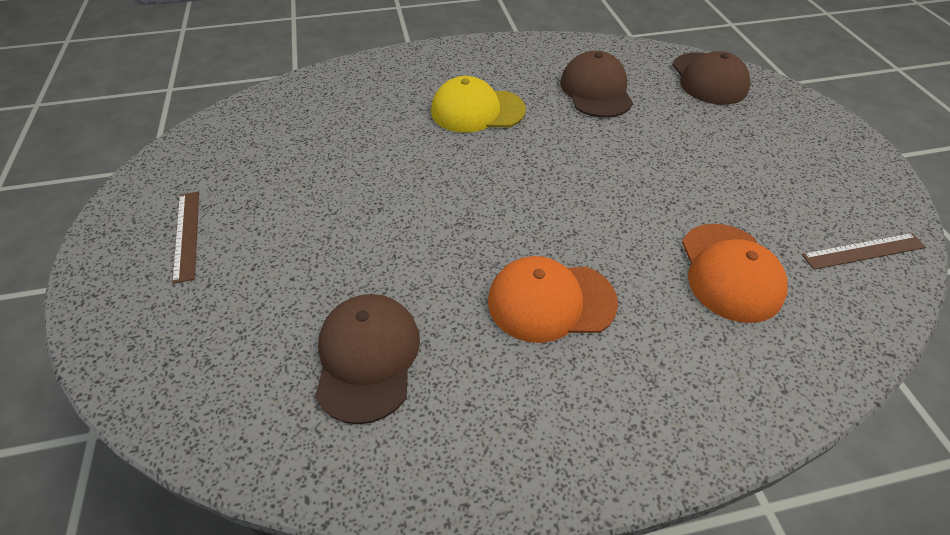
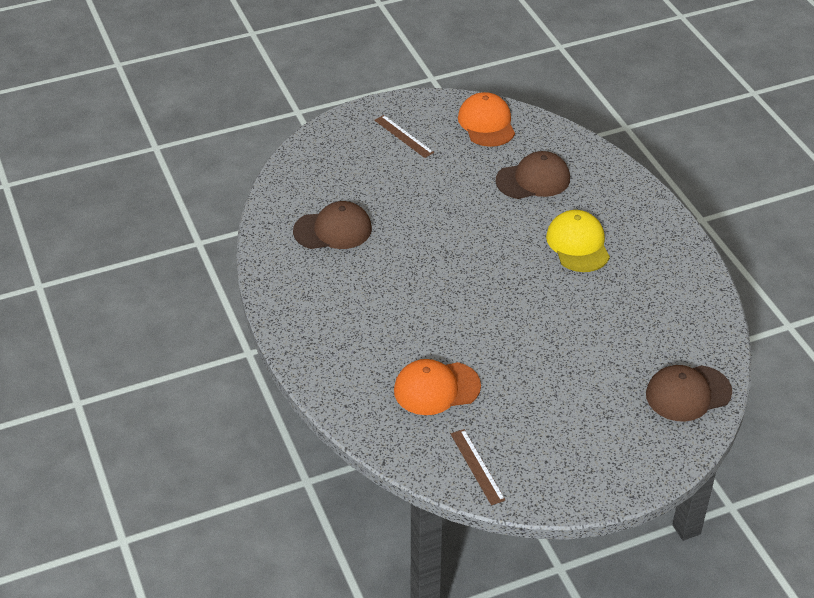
camera: 80 degrees right, 5 degrees down
(187, 235) = (403, 136): brown ruler -> brown ruler turned 75 degrees clockwise
(551, 301) = (389, 300): orange cap -> orange cap (486, 123)
(596, 90) = (636, 314): brown cap -> brown cap (533, 180)

